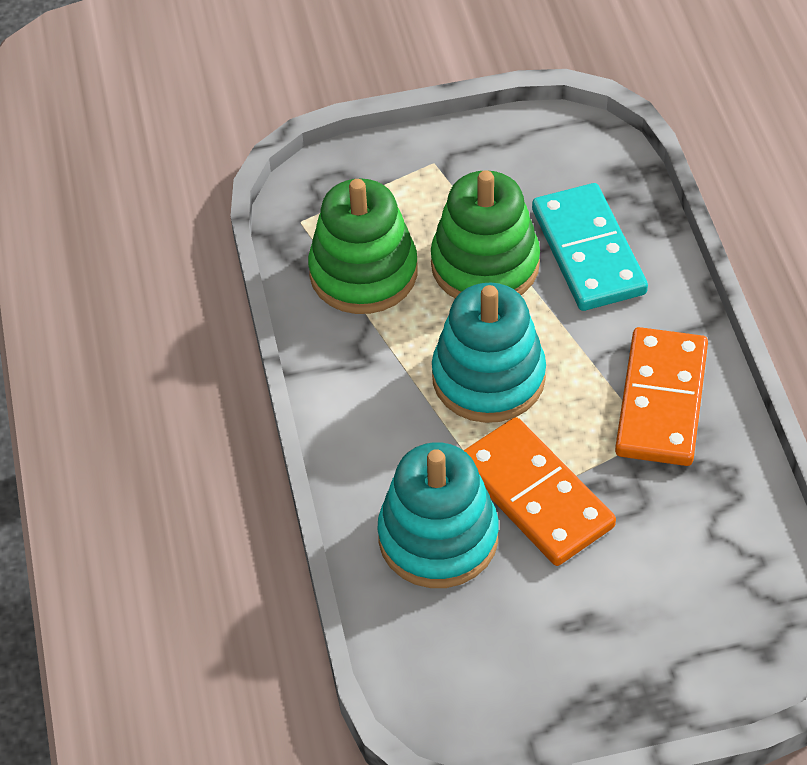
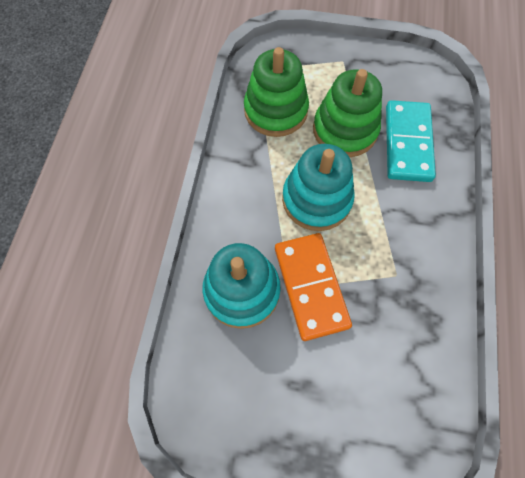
camera: 20 degrees right, 15 degrees up
(661, 401) = (413, 254): orange domino -> none

